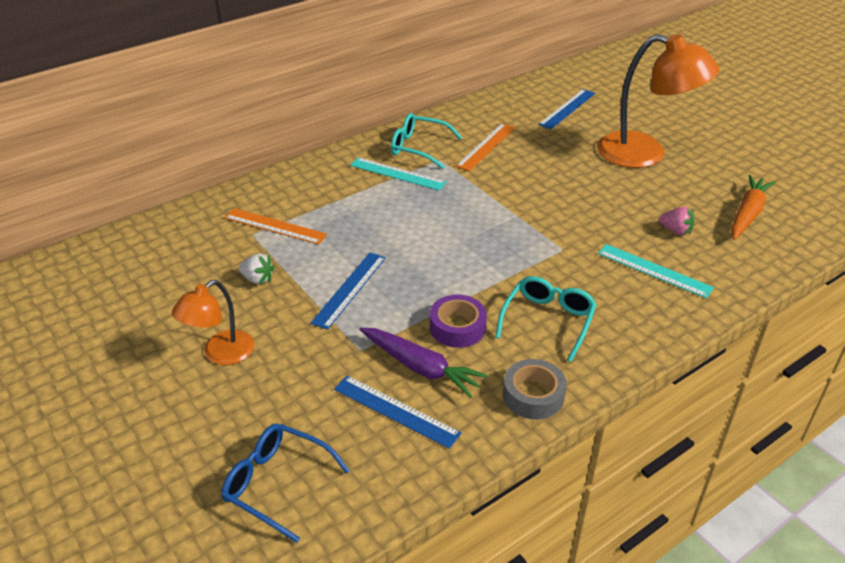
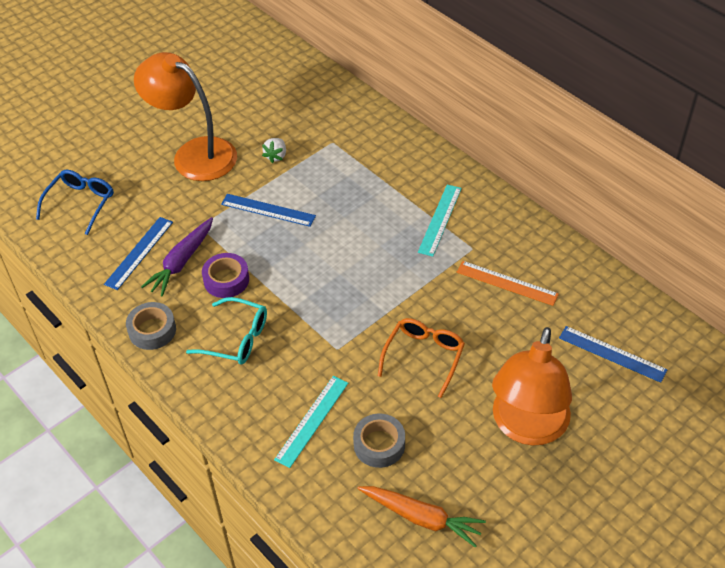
camera: 85 degrees right, 10 degrees up
(220, 354) = (194, 154): orange lamp -> orange lamp, size x1.80
(275, 226) = (345, 153): orange ruler -> none
(419, 148) = (491, 230): turquoise glasses -> none
(572, 198) = (424, 357): none -> orange glasses
(675, 231) = (379, 444): pink strawberry -> grey tape

